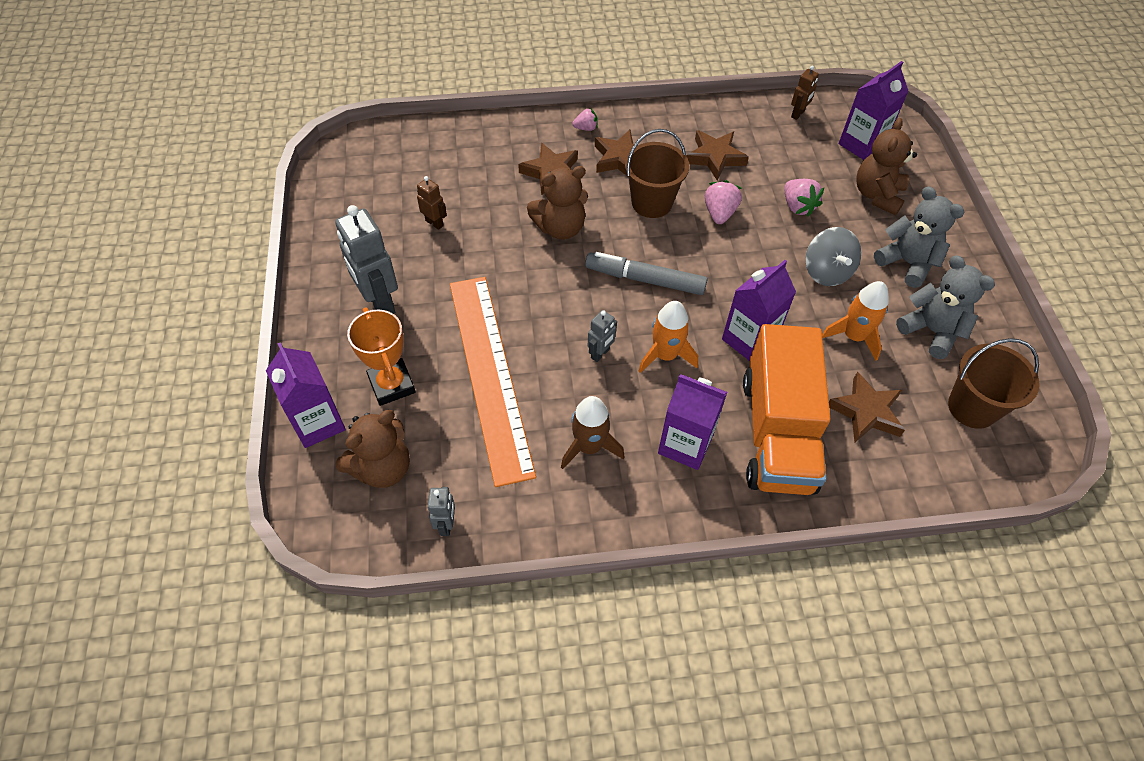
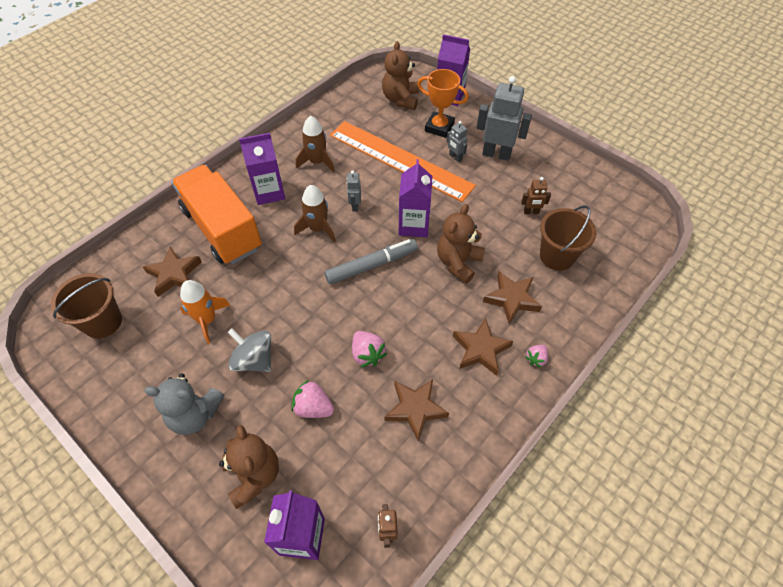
camera: 140 degrees right, 0 degrees up
(446, 525) = (350, 99): grey robot -> grey robot (455, 157)
(651, 203) = (421, 326): brown bucket -> brown bucket (557, 256)
(665, 355) = (318, 229): orange rocket -> brown rocket
(749, 340) = (275, 271): purple carton -> purple carton (413, 225)
(931, 331) = (151, 363): grey teddy bear -> none

